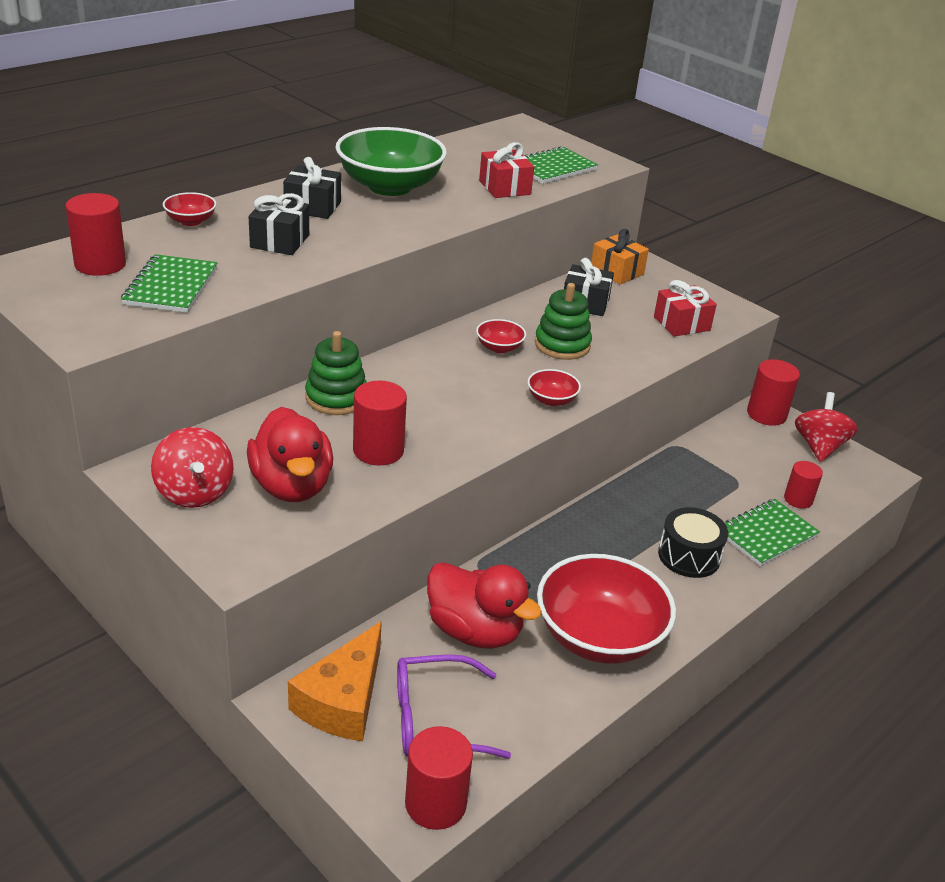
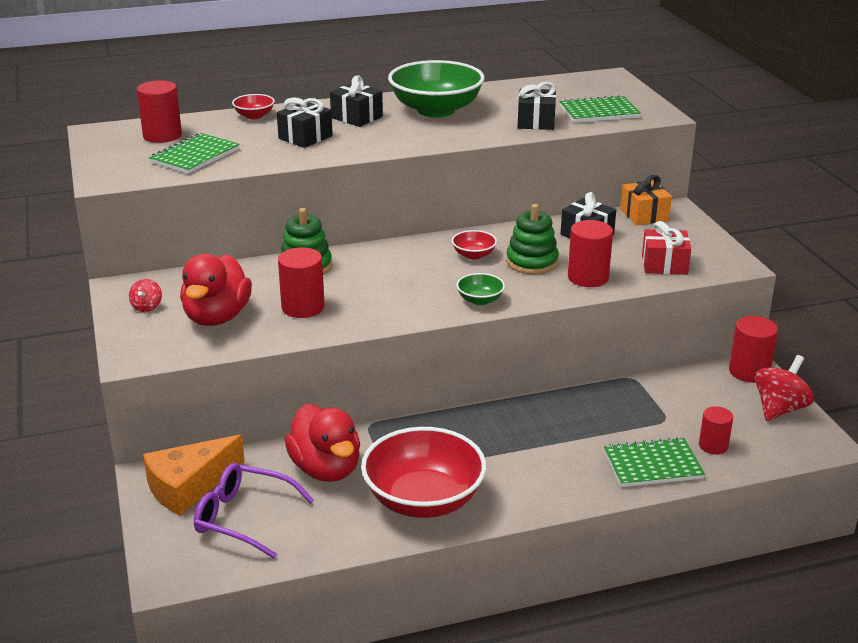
camera: 30 degrees right, 5 degrees down
(194, 492) = (147, 307): red spinning top -> red spinning top, size x0.54
(435, 803) = (196, 570): red cylinder -> red cylinder (588, 277)
(504, 187) = (536, 122): red gift -> black gift
(551, 400) = (480, 300): red bowl -> green bowl
(689, 556) = (560, 463): black drum -> none

